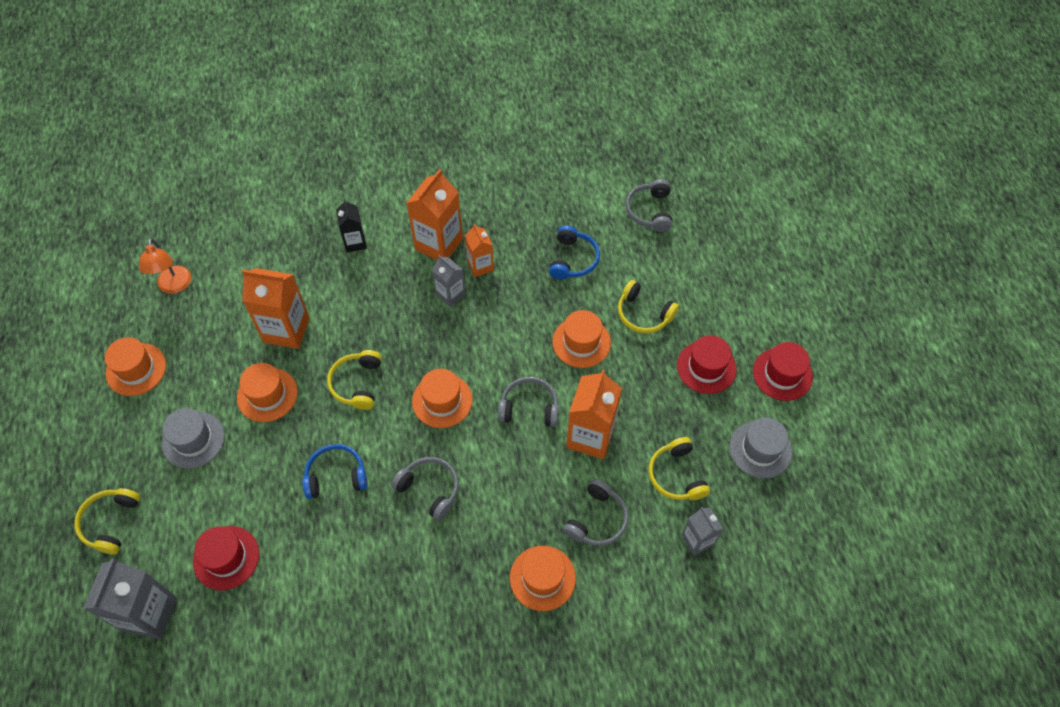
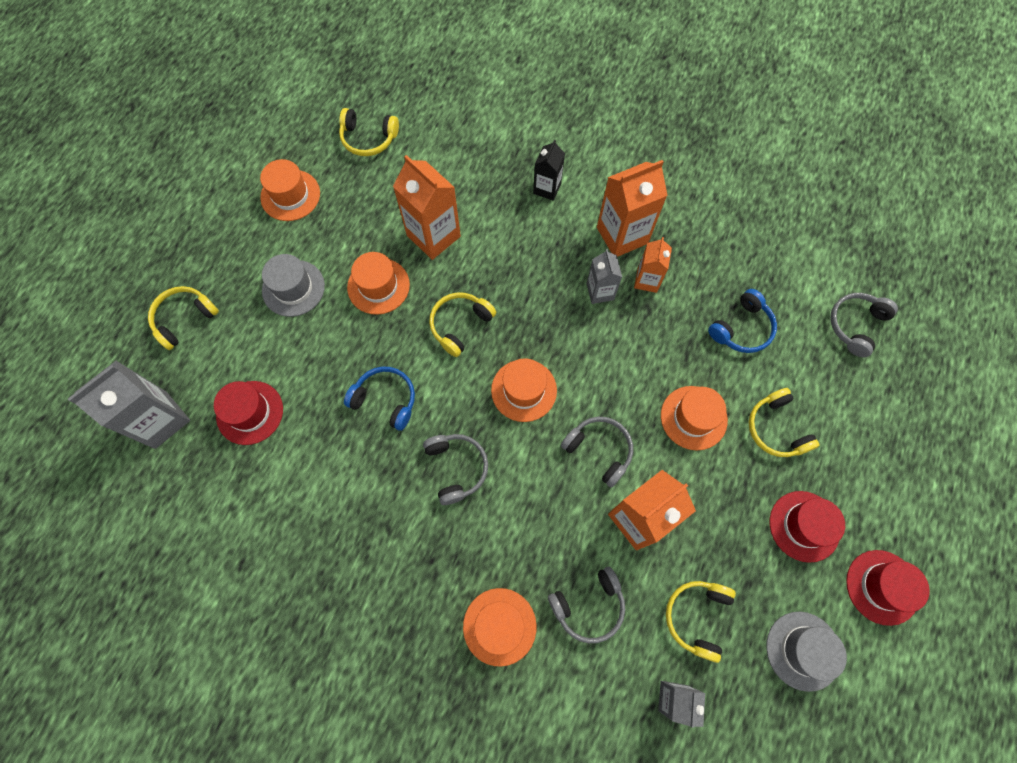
camera: 35 degrees right, 10 degrees up
(174, 286) = (368, 138): orange lamp -> yellow headphones

